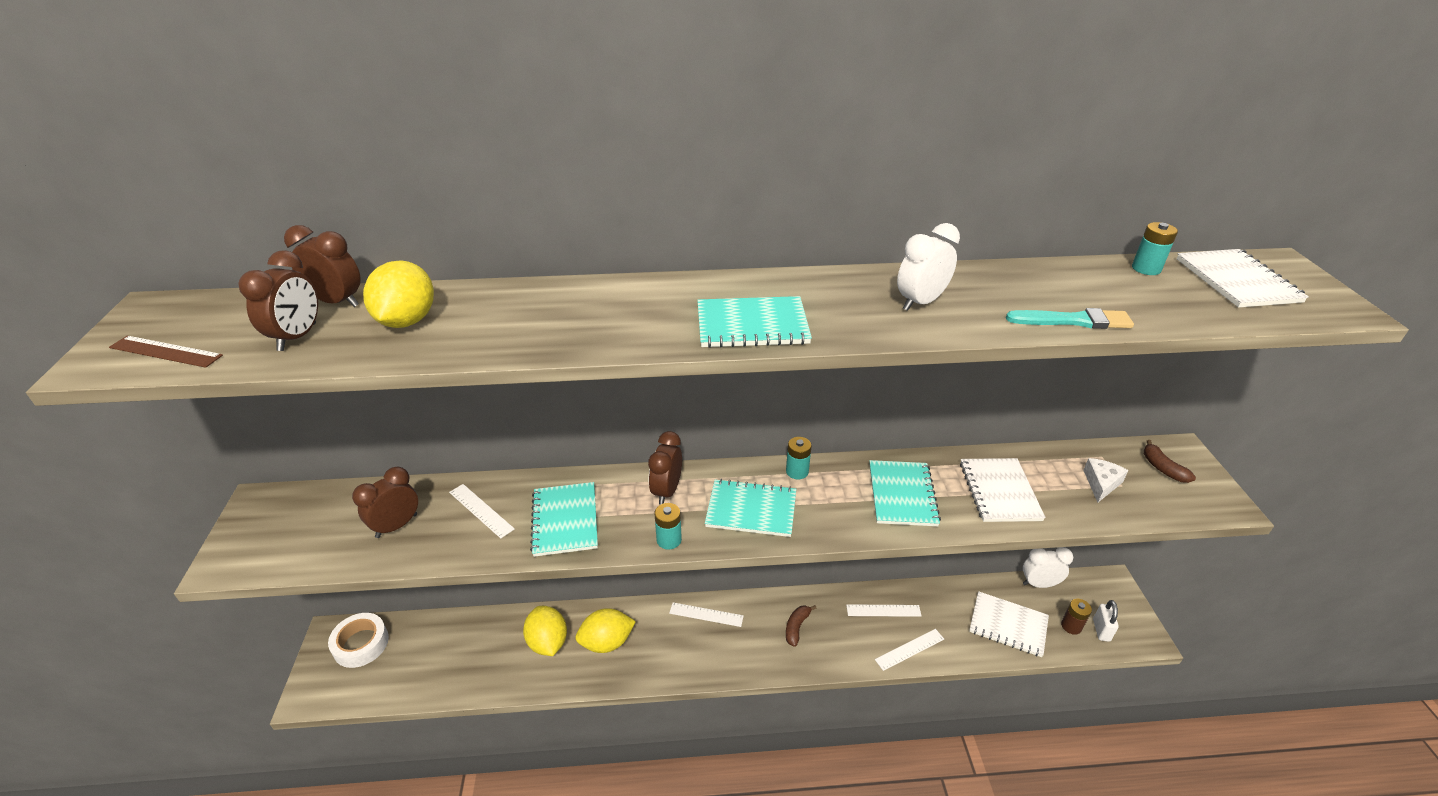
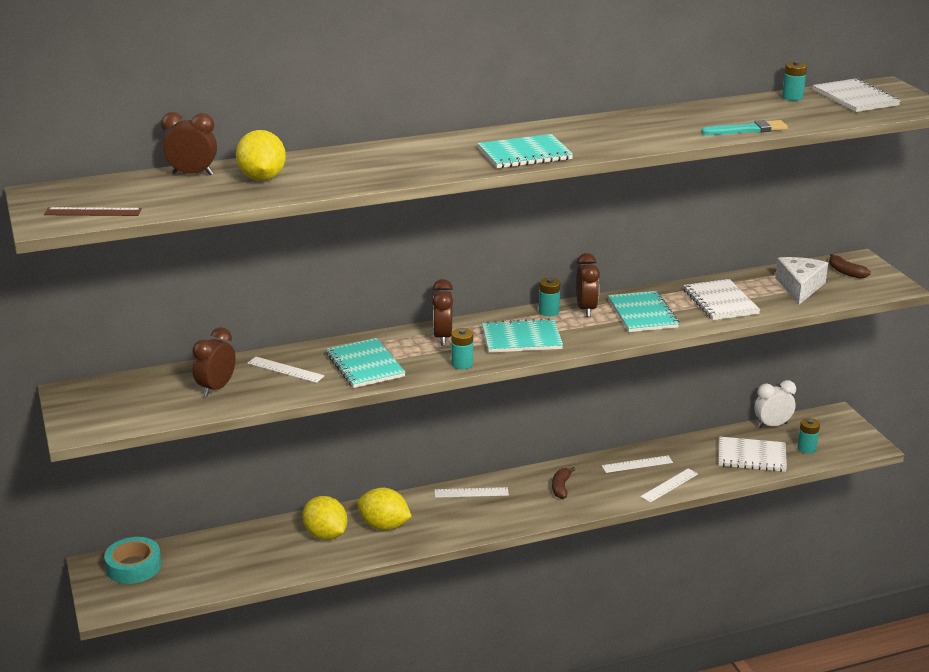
camera: 15 degrees left, 10 degrees down
(297, 337) = (187, 195): brown clock -> brown clock (586, 309)
(361, 644) = (133, 566): white tape -> turquoise tape
(607, 642) = (384, 526): yellow lemon -> yellow lemon turned 60 degrees clockwise
(920, 302) = (638, 131): white clock -> none
(1071, 626) = (806, 448): brown battery -> turquoise battery
(1101, 483) = (799, 287): white cheese -> white cheese, size x1.56
(1101, 630) = (832, 447): white padlock -> none

